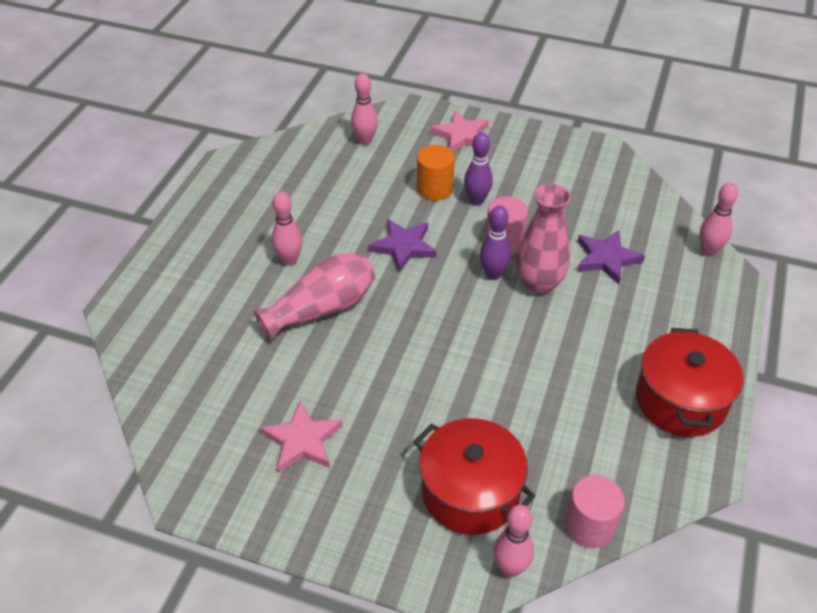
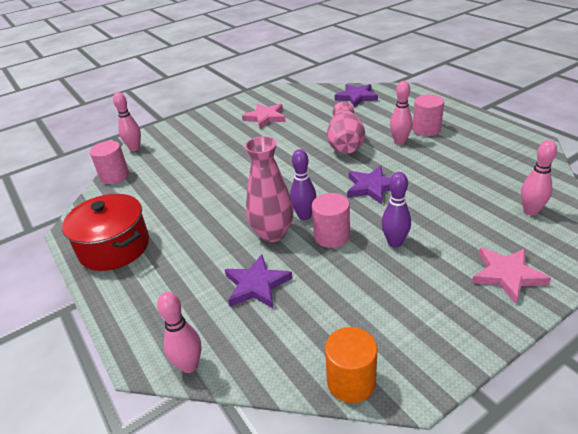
camera: 130 degrees right, 10 degrees down
(172, 357) = (356, 97): none -> purple star
(244, 248) = (426, 129): none -> pink cylinder
(434, 189) = (429, 225): orange cylinder -> orange cylinder (351, 381)
(470, 492) = (179, 151): red pot -> none

